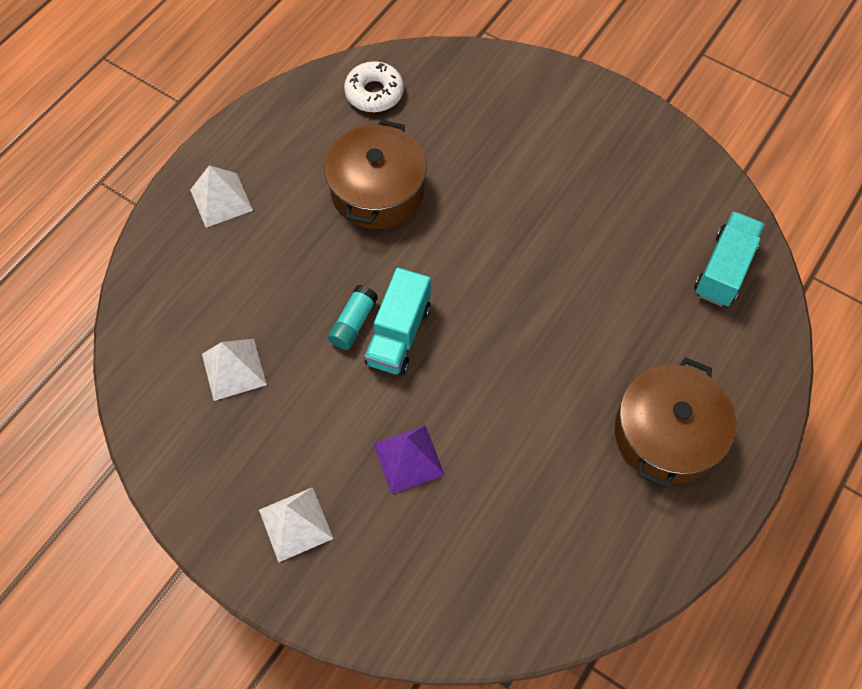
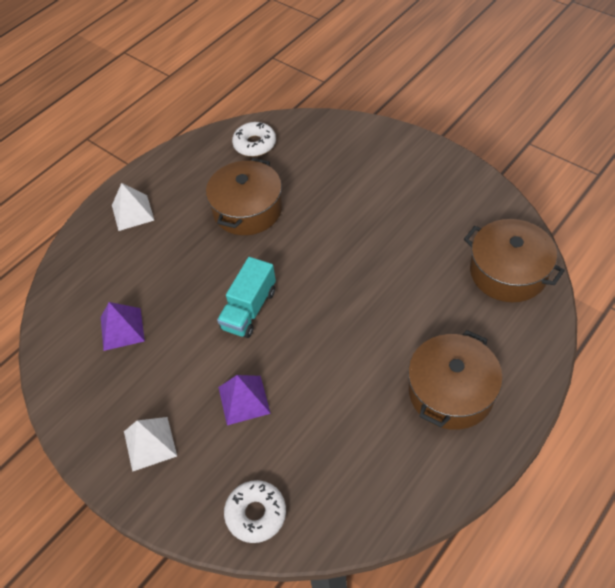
camera: 10 degrees right, 10 degrees down
(234, 369) = (122, 329): white pyramid -> purple pyramid
(353, 323) = (216, 300): turquoise glue stick -> none
(443, 607) = (256, 514): none -> white donut
(723, 269) = (508, 272): turquoise truck -> brown pot

